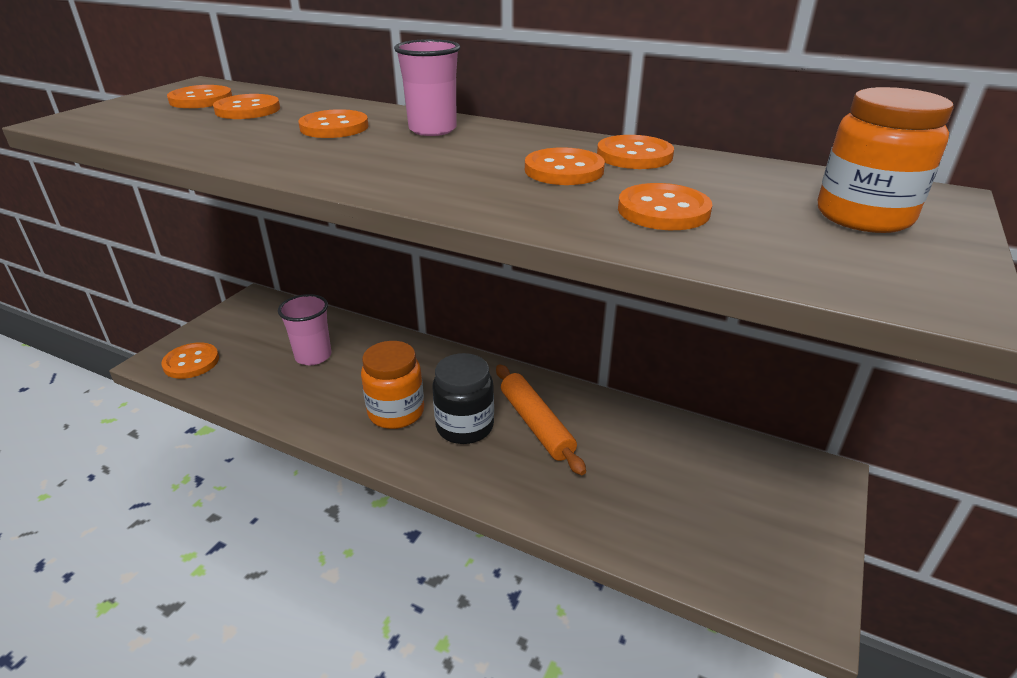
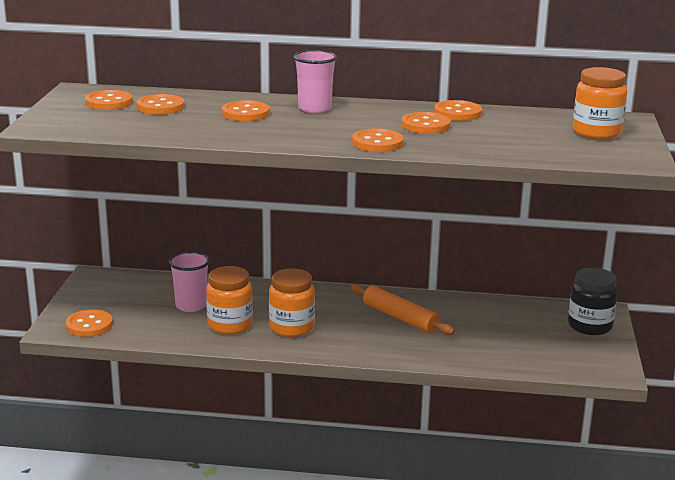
camera: 20 degrees left, 10 degrees down
(331, 393) = (230, 325): none -> orange jar
(465, 426) = (350, 327): black jar -> black jar (590, 326)
(663, 210) = (498, 140): orange button -> orange button (377, 143)

